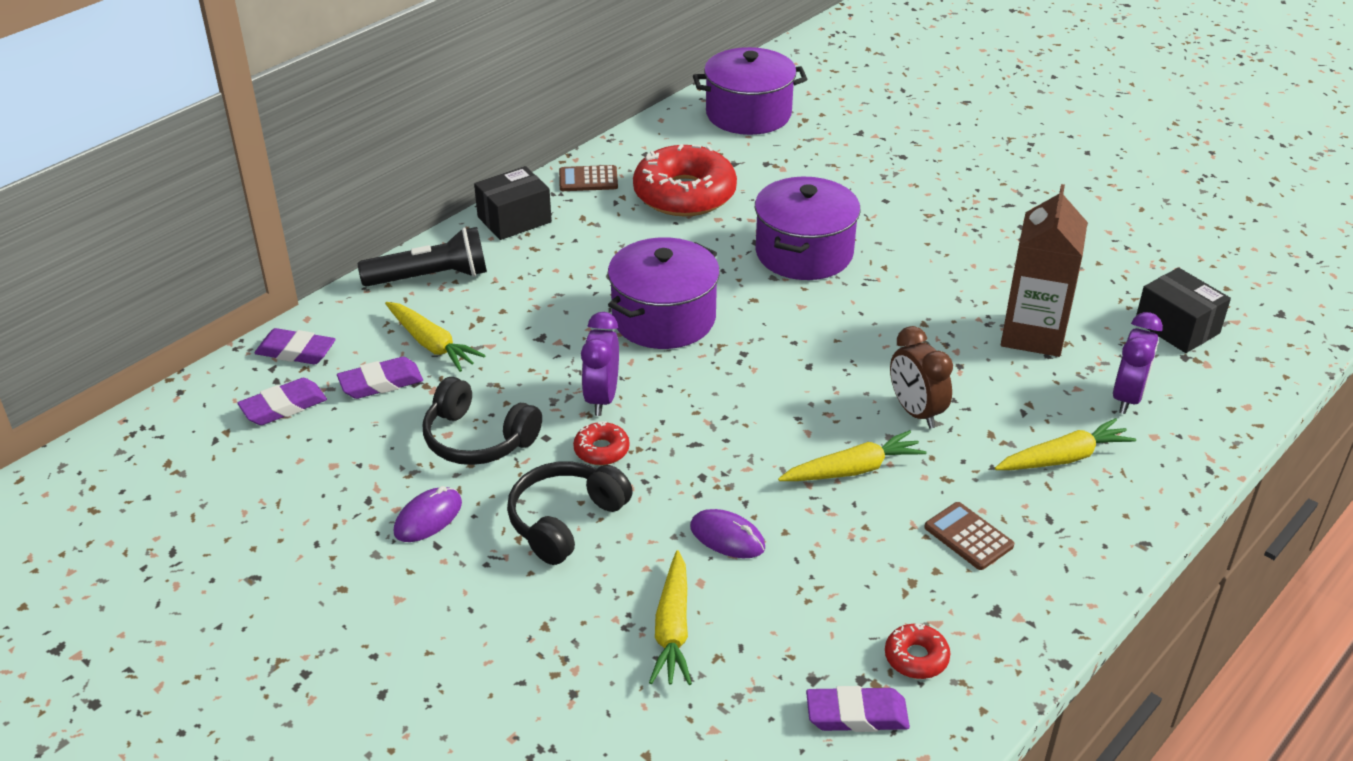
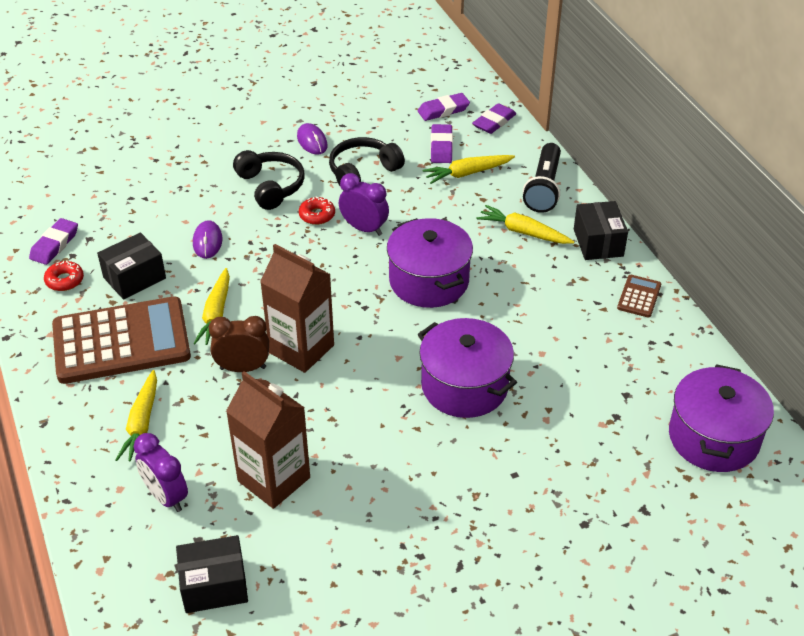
camera: 115 degrees right, 5 degrees up
(284, 407) = (443, 110): purple eraser -> purple eraser turned 75 degrees clockwise
(673, 629) = (163, 201): yellow carrot -> yellow carrot (523, 232)
(684, 194) = (589, 345): red donut -> none
(727, 537) = (207, 241): purple mouse -> purple mouse turned 60 degrees counterclockwise
(848, 378) = (301, 349): none -> brown carton
(852, 581) = (134, 278): none -> black box
(968, 537) = (121, 341): brown calculator -> brown calculator, size x2.44

